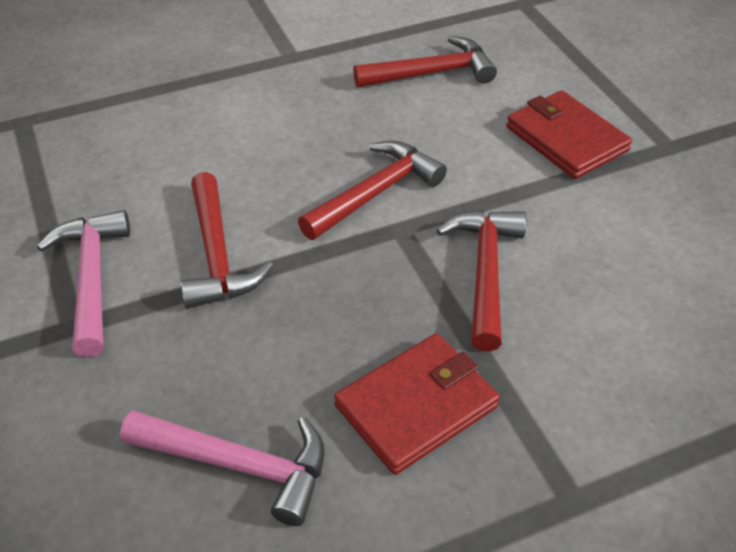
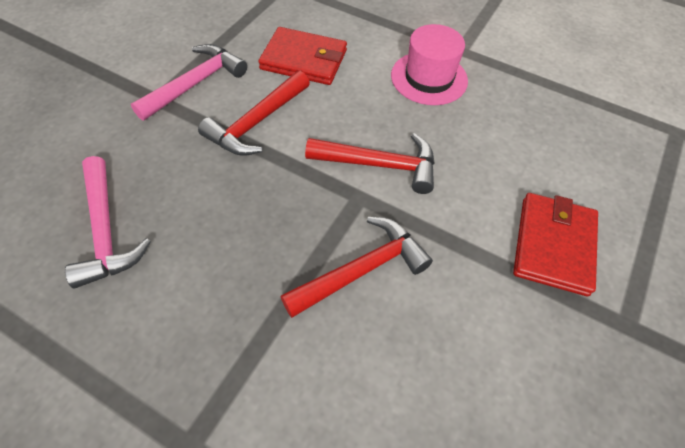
camera: 50 degrees right, 10 degrees up
(303, 98) = (429, 78): none -> pink hat
(416, 406) = (210, 297): red wallet -> red wallet (304, 60)
(431, 73) = (530, 126): red hammer -> none

